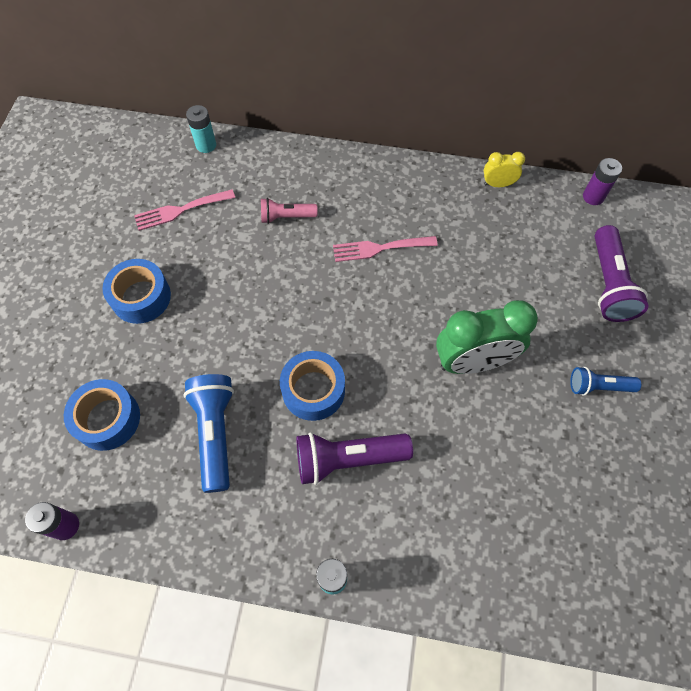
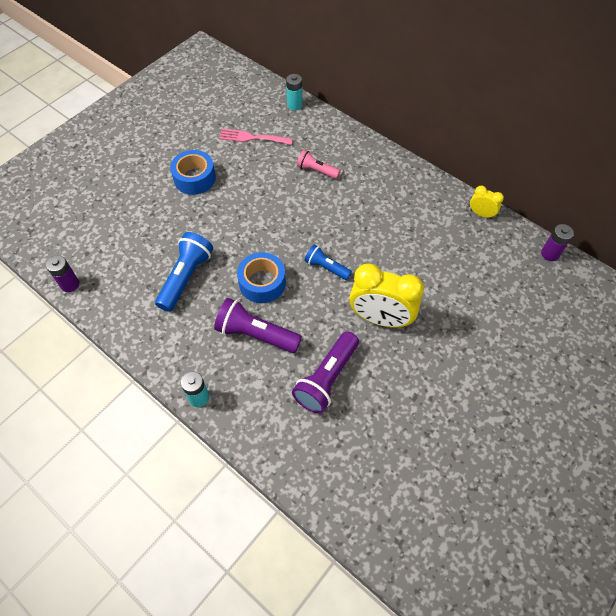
camera: 30 degrees right, 5 degrees down
(107, 419) = (130, 238): blue tape -> none
(379, 248) = (366, 218): pink fork -> none
(473, 362) = (380, 318): green clock -> yellow clock
(598, 386) = (461, 379): blue flashlight -> blue flashlight (326, 267)
(608, 284) = (518, 317): purple flashlight -> purple flashlight (326, 378)

